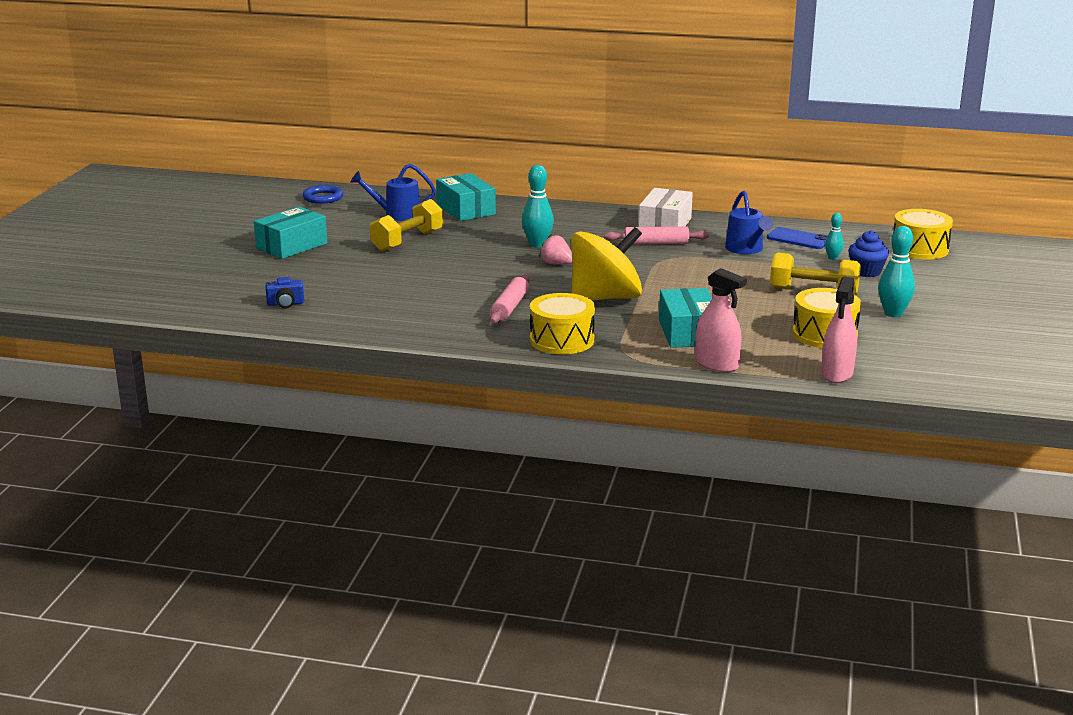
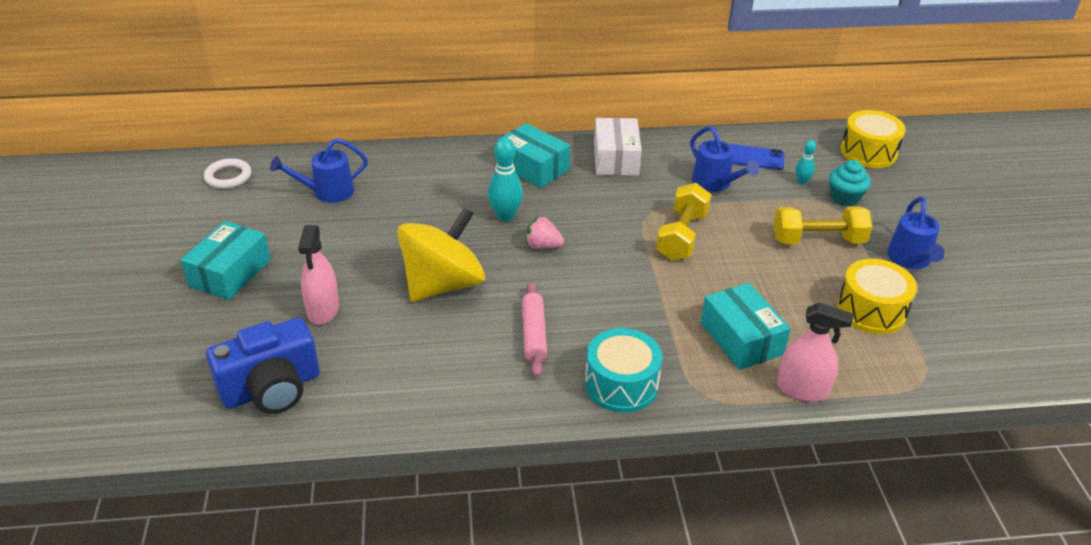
camera: 20 degrees left, 15 degrees up
(285, 304) = (272, 388): blue camera -> blue camera, size x2.19
(323, 197) = (228, 177): blue ring -> white ring
(407, 241) = (361, 237): yellow dumbbell -> yellow dumbbell (682, 236)
(466, 210) = (399, 170): turquoise box -> turquoise box (533, 167)
(562, 340) = (621, 384): yellow drum -> turquoise drum
(605, 298) = (625, 296): yellow spinning top -> yellow spinning top (443, 284)
(656, 243) = (624, 190): pink rolling pin -> none
(837, 374) = (924, 376): pink spray bottle -> pink spray bottle (323, 310)
(866, 272) = (845, 197): blue cupcake -> turquoise cupcake
(893, 313) = (910, 260): turquoise bowling pin -> blue watering can

